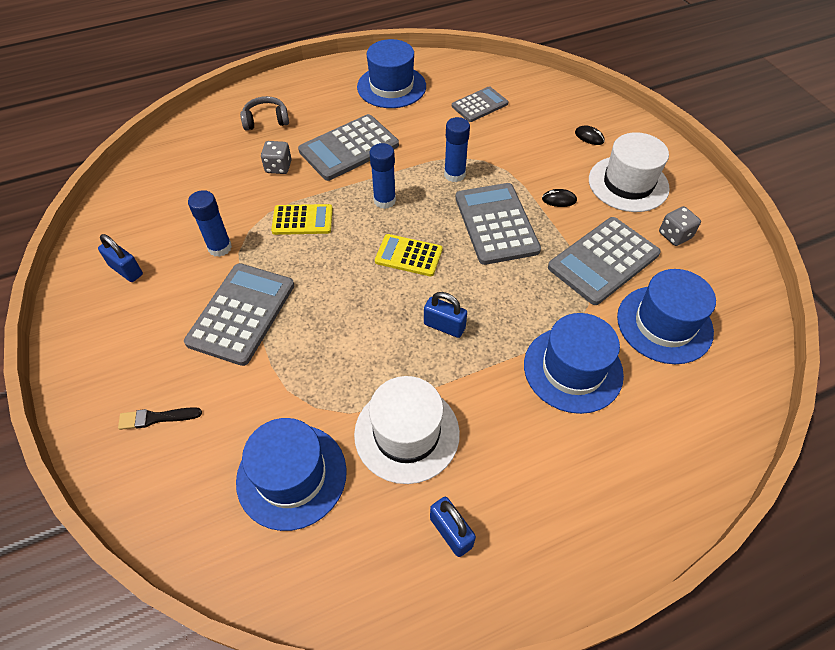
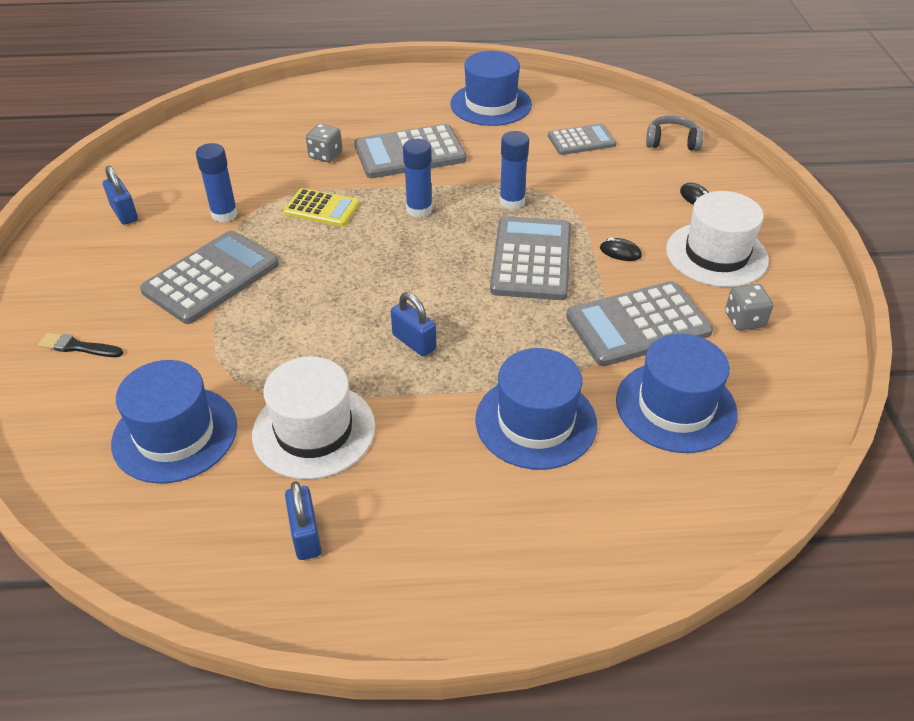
camera: 20 degrees right, 10 degrees down
(266, 120) = (338, 110): grey headphones -> grey headphones (672, 142)
(408, 255) = (414, 266): yellow calculator -> none

